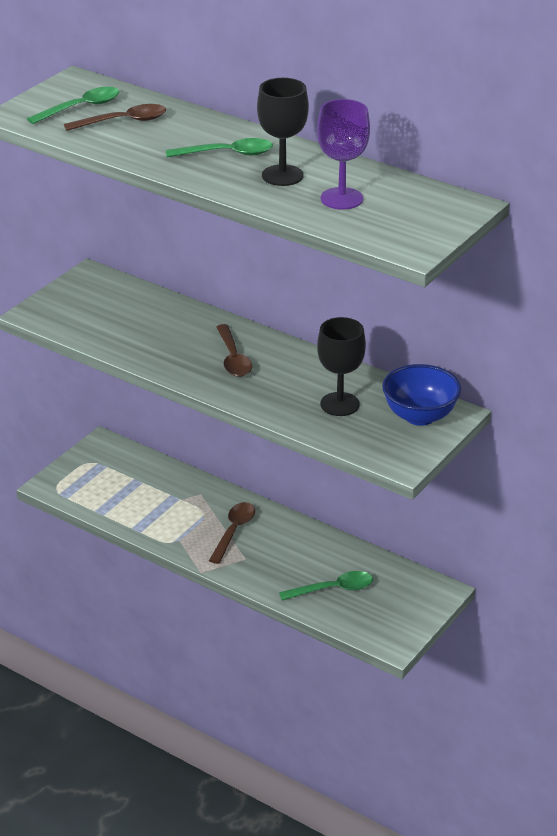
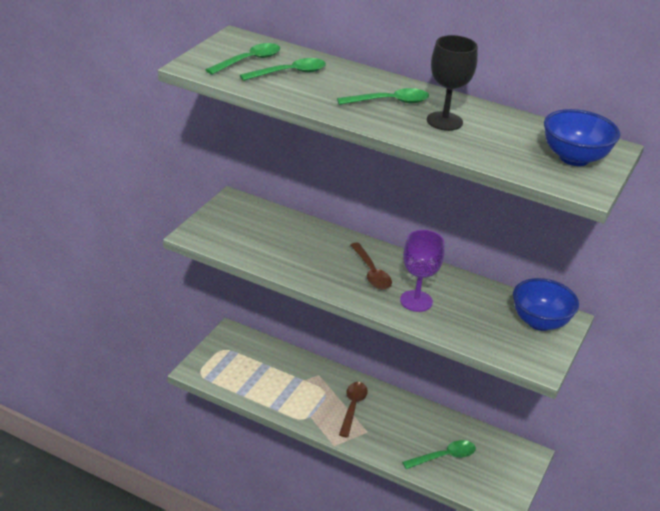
camera: 10 degrees left, 0 degrees up
(123, 122) = (289, 73): brown spoon -> green spoon
(339, 404) = (471, 313): black goblet -> none
(341, 199) = (504, 142): purple goblet -> purple goblet (416, 301)
(416, 216) = (574, 158): none -> blue bowl

